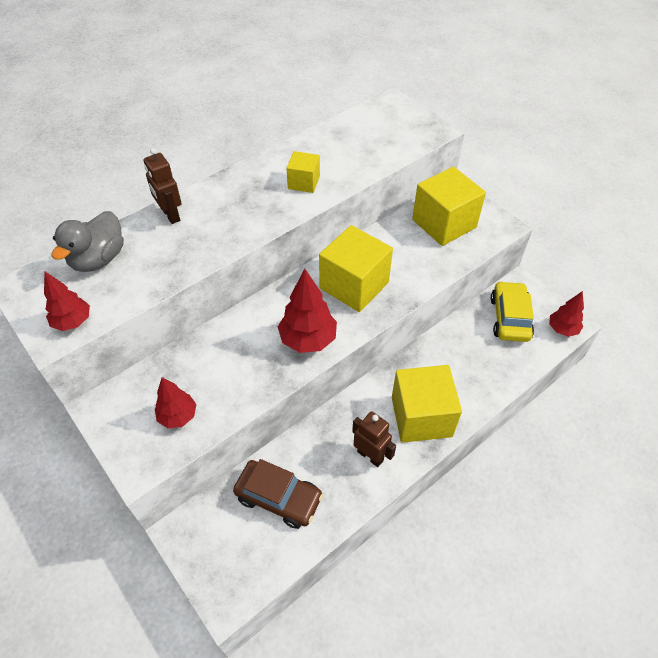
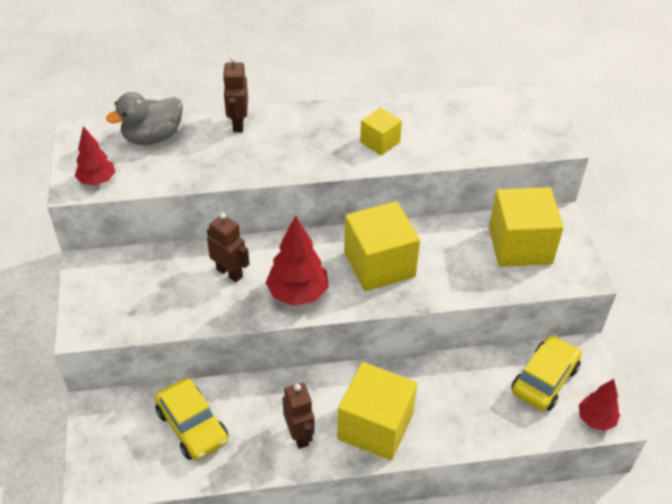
camera: 30 degrees right, 5 degrees down
(178, 416) = (141, 304): red tree -> none
(237, 350) = (230, 273): none -> brown robot
(278, 498) = (192, 426): brown car -> yellow car

